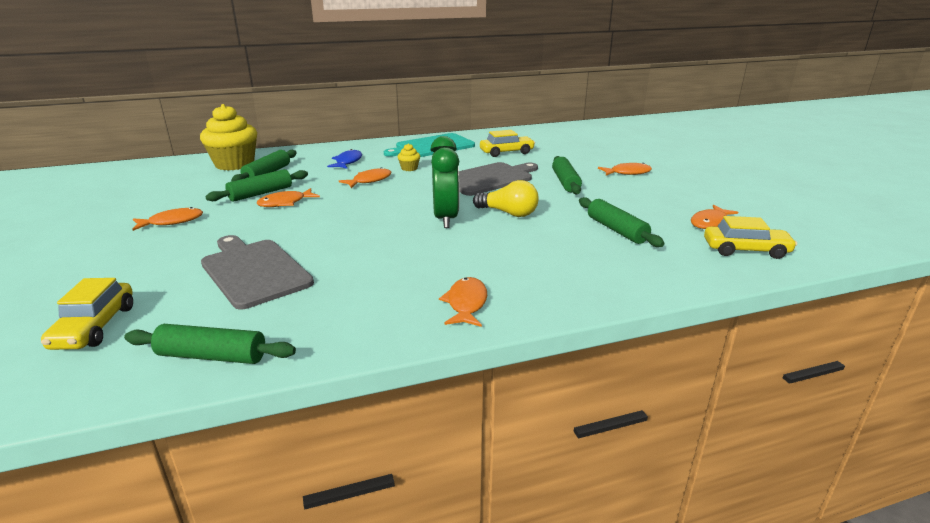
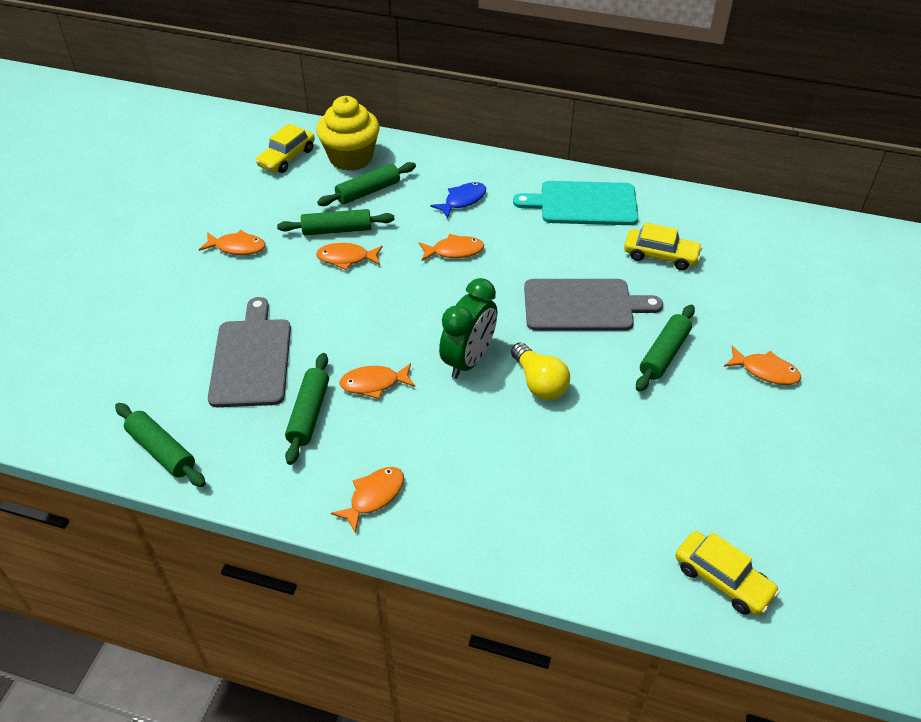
camera: 35 degrees right, 20 degrees up
(95, 327) = (113, 373): yellow car -> yellow car (287, 158)
(409, 168) = (515, 243): yellow cupcake -> none
(616, 230) = (621, 470): green rolling pin -> green rolling pin (309, 414)
(710, 223) = (744, 516): orange fish -> orange fish (374, 383)

